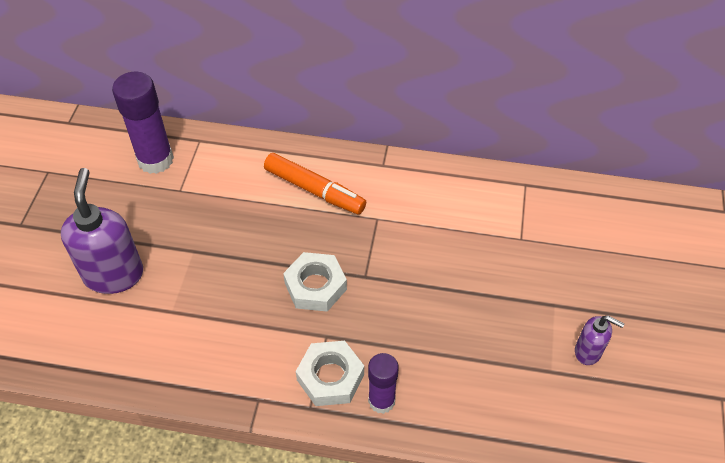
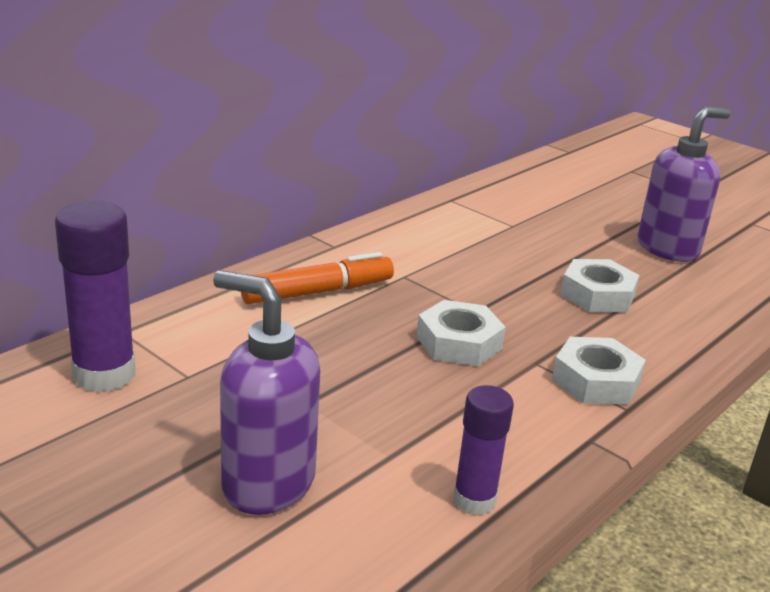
camera: 60 degrees left, 25 degrees down
(381, 401) = (650, 363): purple glue stick -> purple glue stick (474, 500)
(455, 334) = (597, 295): none -> white nut
(588, 352) = (668, 249): purple soap dispenser -> purple soap dispenser, size x1.92

